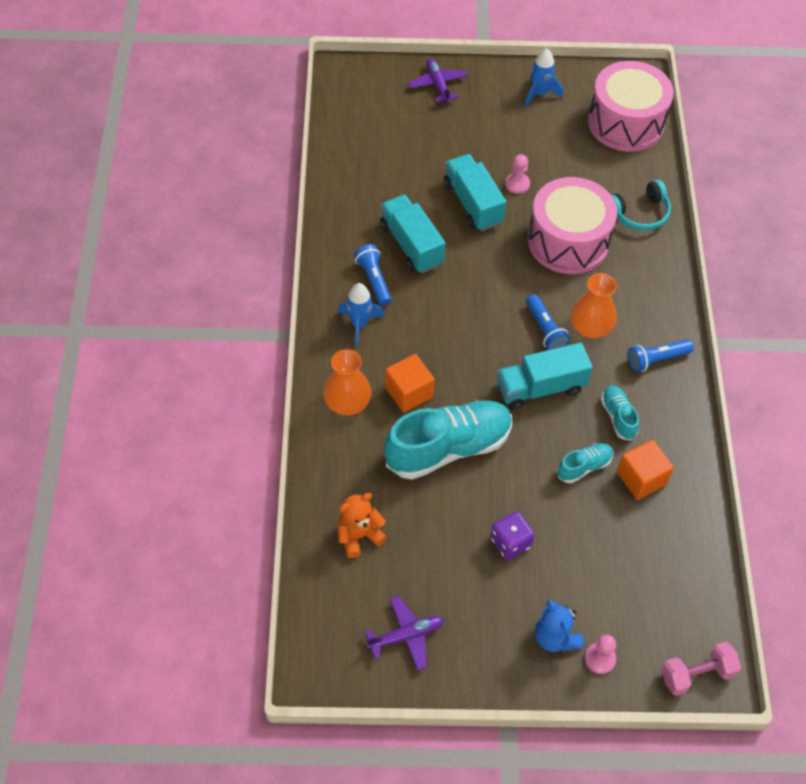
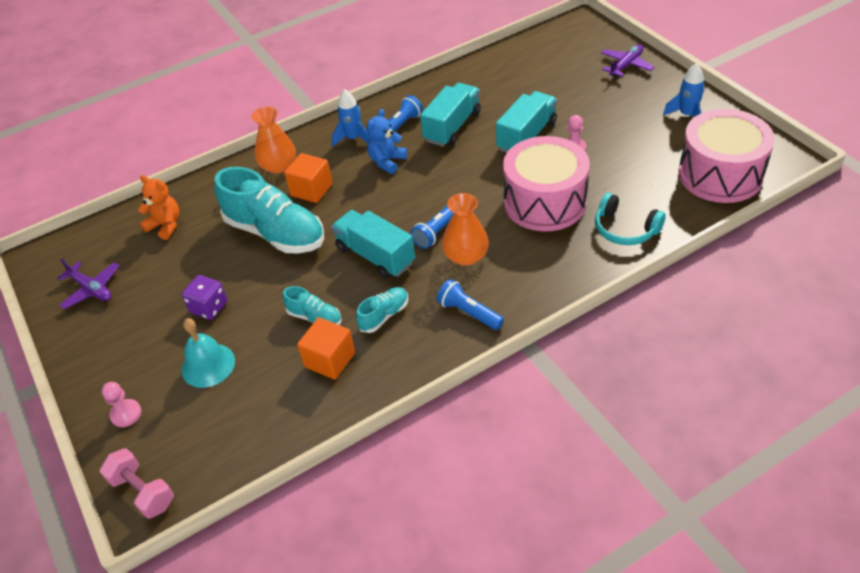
camera: 65 degrees right, 10 degrees down
(555, 637) = (133, 375): blue teddy bear -> blue teddy bear (387, 161)
(584, 571) = (208, 365): none -> turquoise bell

